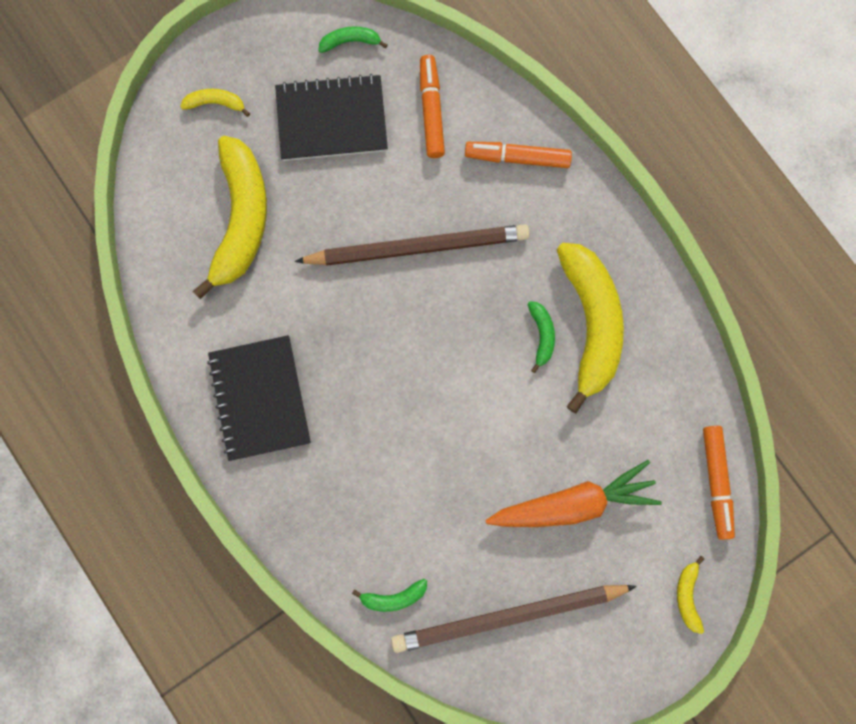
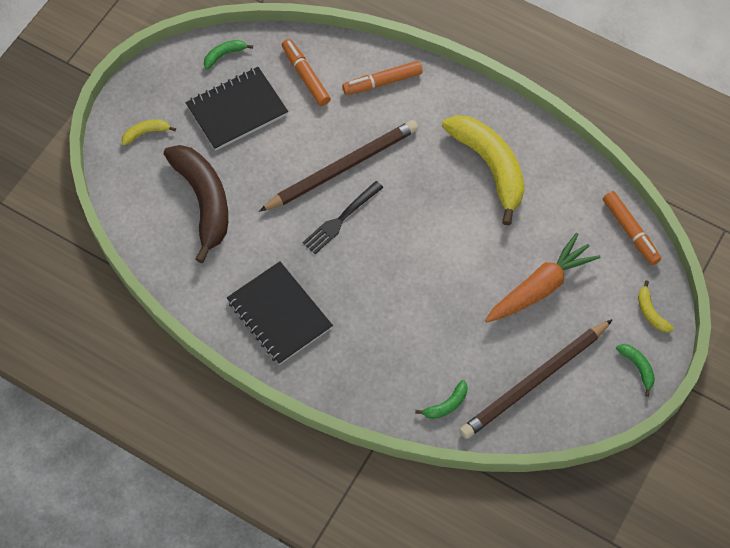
camera: 25 degrees left, 15 degrees down
(241, 219) = (204, 201): yellow banana -> brown banana
(385, 312) = (341, 219): none -> black fork
(542, 335) = (460, 188): green banana -> green banana (637, 367)

